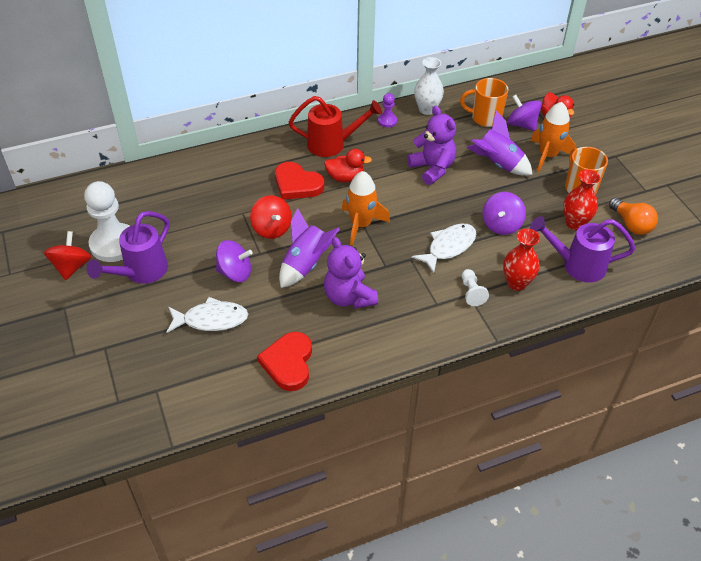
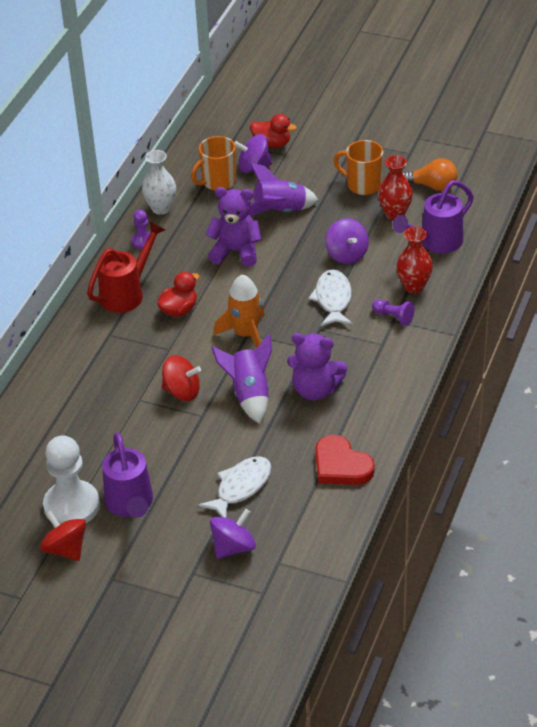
camera: 45 degrees left, 5 degrees down
(235, 273) = (205, 443): purple spinning top -> purple spinning top (233, 547)
(297, 184) = (148, 344): red heart -> none
(471, 292) = (393, 317): white pawn -> purple pawn
(548, 155) = (307, 177): orange rocket -> none

